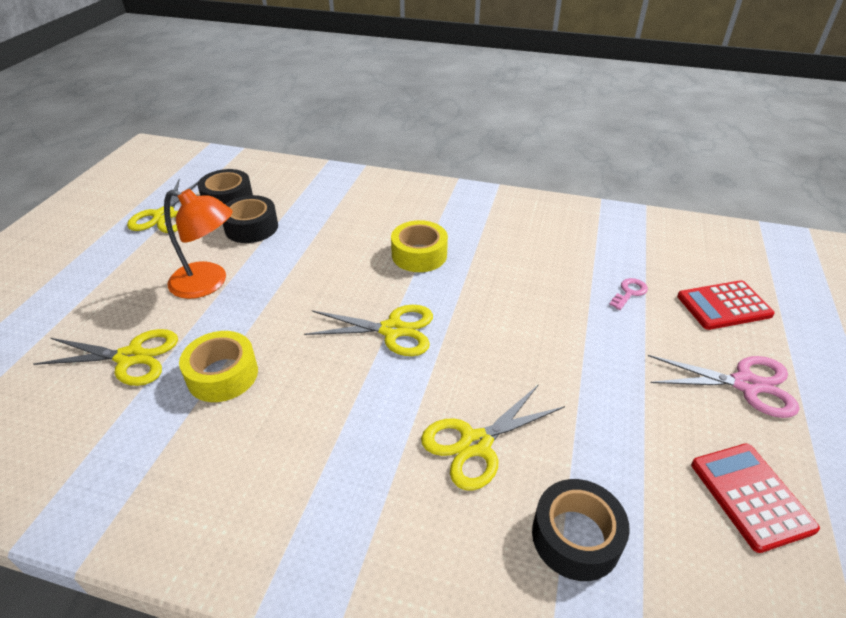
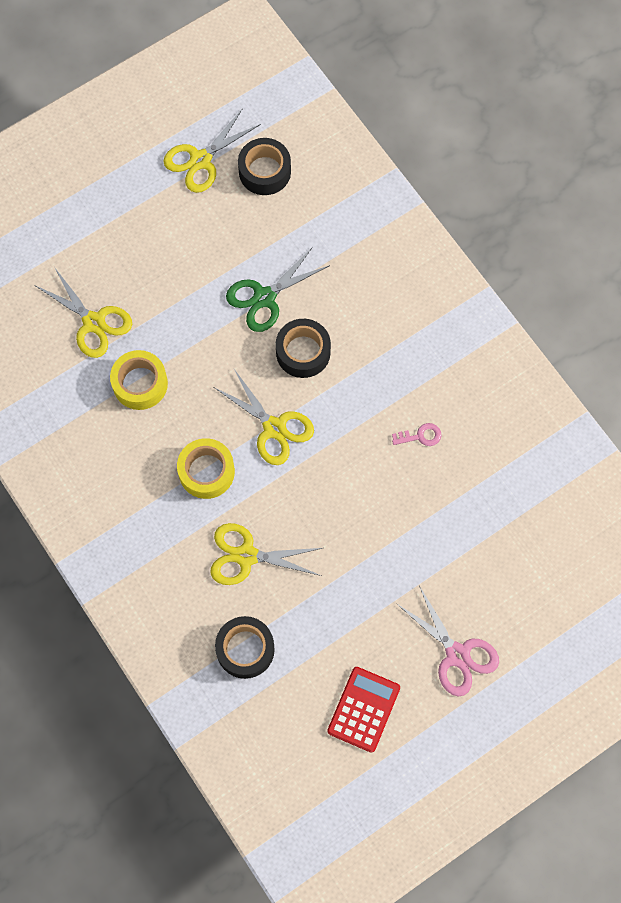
camera: 40 degrees right, 30 degrees up
(208, 283) = (184, 280): orange lamp -> none
(251, 227) = (258, 229): black tape -> black tape (303, 352)
(296, 259) = (264, 297): none -> green scissors
(419, 255) = (360, 364): yellow tape -> yellow tape (206, 472)
(629, 292) = (477, 526): pink key -> pink key (420, 436)
(723, 306) = (531, 593): red calculator -> none

